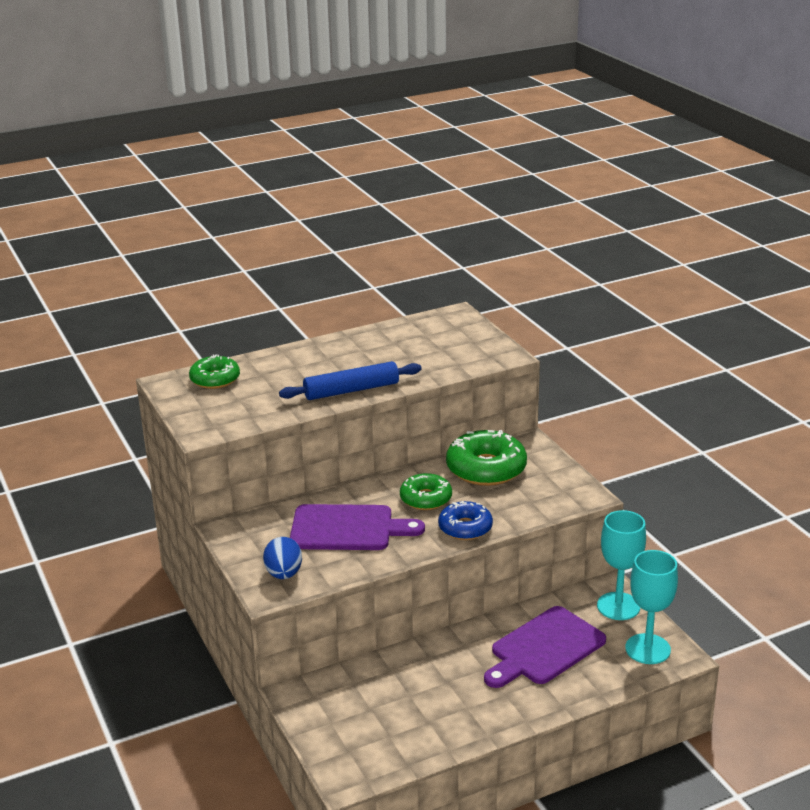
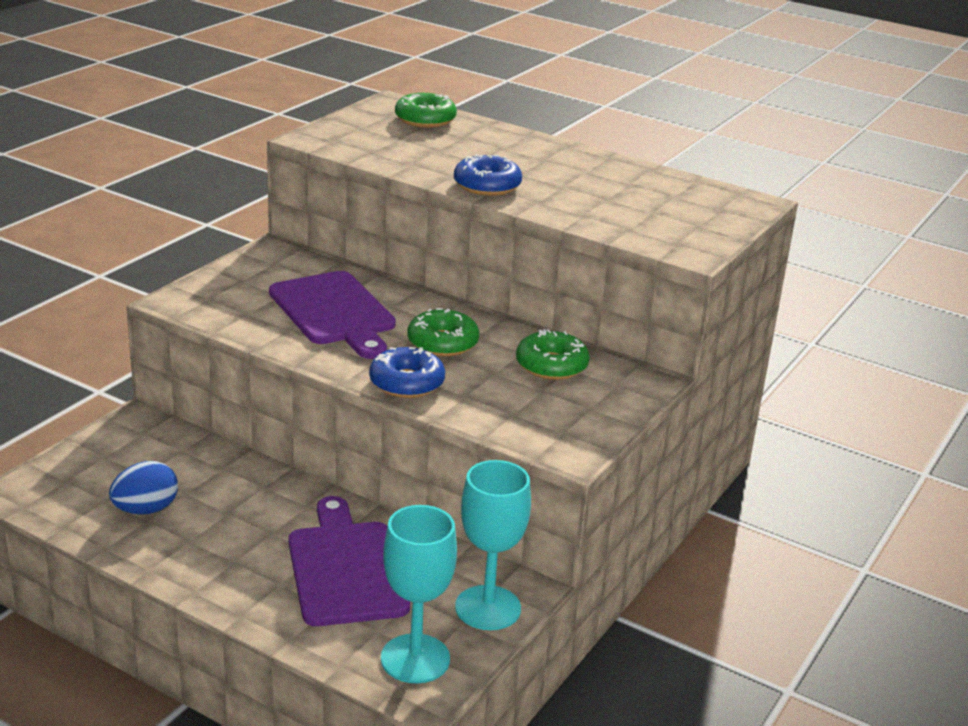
camera: 55 degrees right, 0 degrees up
(284, 574) = (217, 300): blue egg -> blue egg (145, 510)
(351, 390) = (487, 185): blue rolling pin -> blue donut
(486, 469) = (551, 365): green donut -> green donut, size x0.63
(544, 648) = (346, 568): purple cutting board -> purple cutting board turned 60 degrees clockwise

